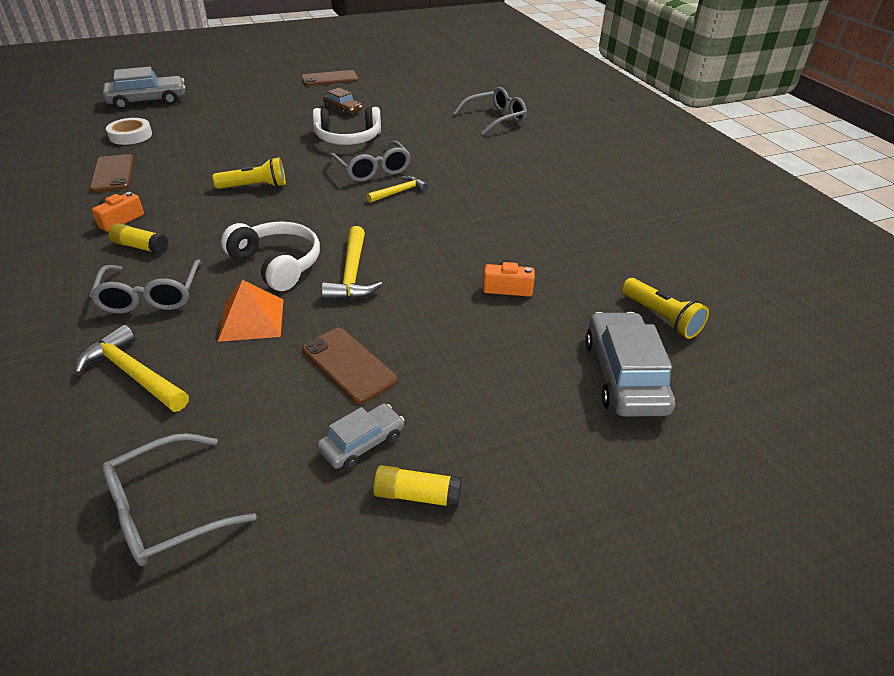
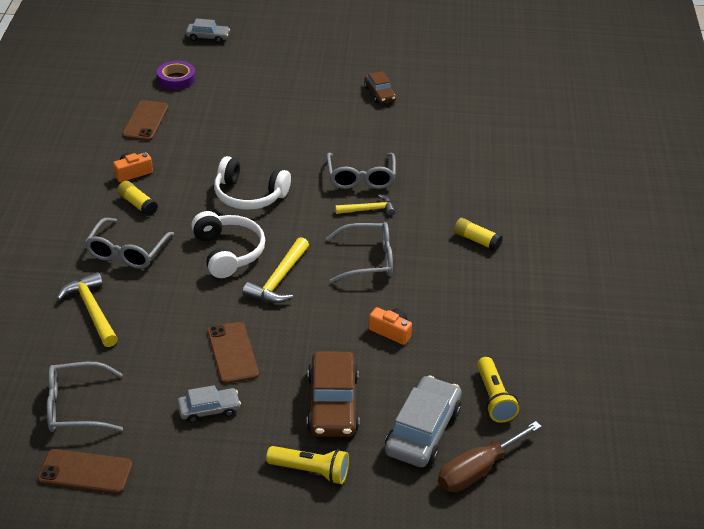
camera: 25 degrees right, 0 degrees up
(130, 135) = (176, 79): white tape -> purple tape
(147, 101) = (208, 37): grey car -> grey car, size x0.57
(251, 319) = (186, 294): orange pyramid -> none
(255, 186) = (251, 168): yellow flashlight -> yellow flashlight (311, 471)
(330, 79) = (392, 47): brown phone -> brown phone (85, 472)
(348, 139) = (361, 134): white headphones -> white headphones (249, 195)
(417, 495) = (222, 454): yellow glue stick -> yellow glue stick (476, 240)
(495, 119) = (522, 146): grey glasses -> grey glasses (368, 260)
(506, 381) = (332, 404): none -> brown car
(716, 396) = (477, 470): none -> brown screwdriver

